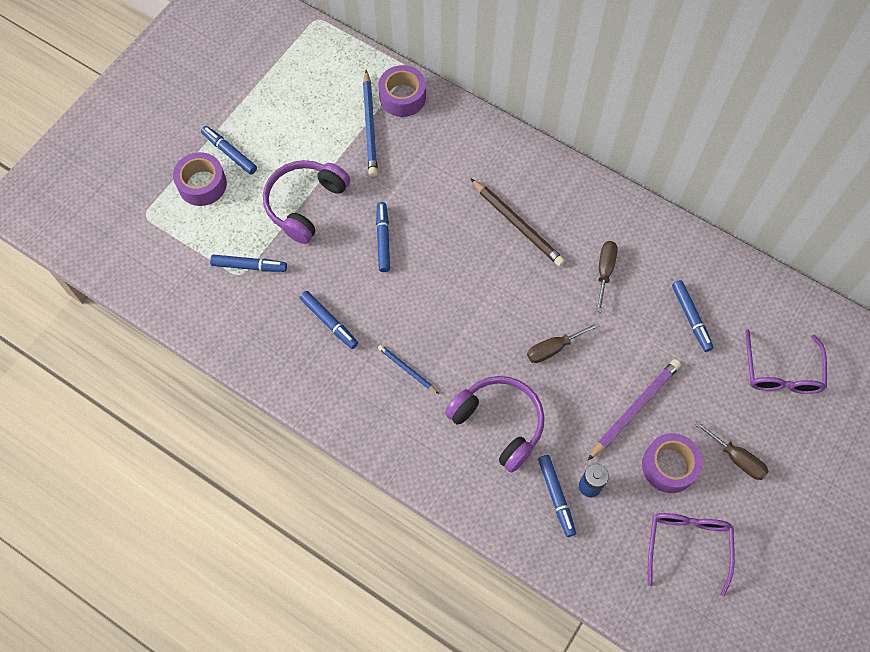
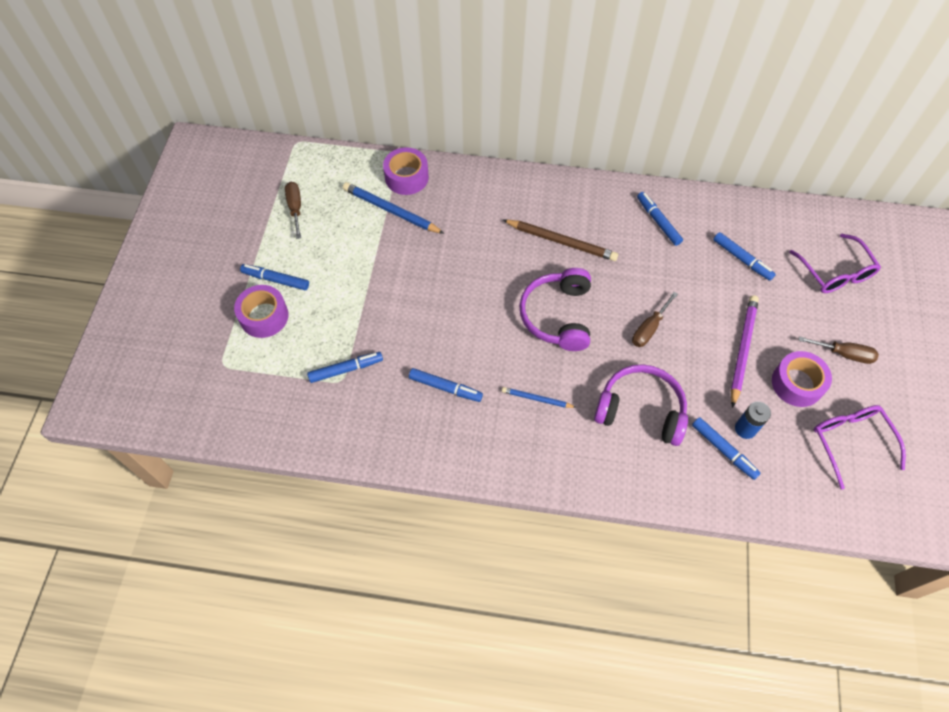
camera: 25 degrees left, 5 degrees down
(305, 204) = (368, 296): purple headphones -> purple headphones (558, 316)
(370, 126) = (391, 210): blue pencil -> blue pencil turned 150 degrees clockwise
(383, 239) = (454, 298): blue marker -> blue marker (658, 221)
(604, 271) = (653, 250): brown screwdriver -> brown screwdriver (295, 208)

